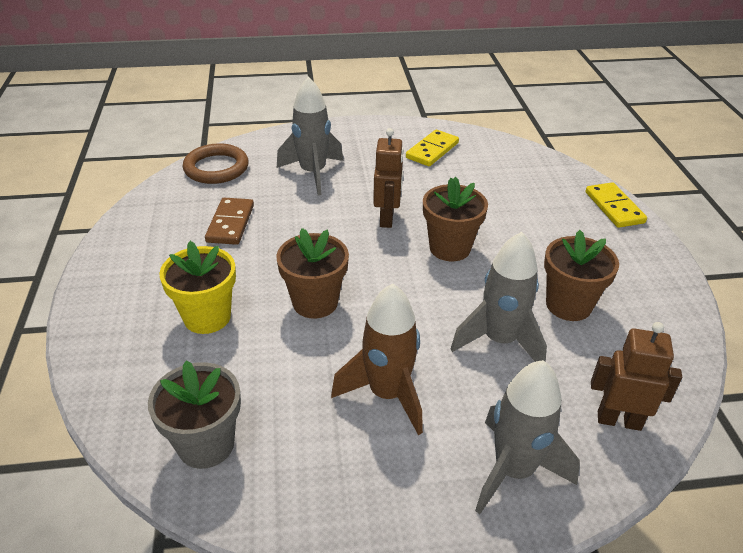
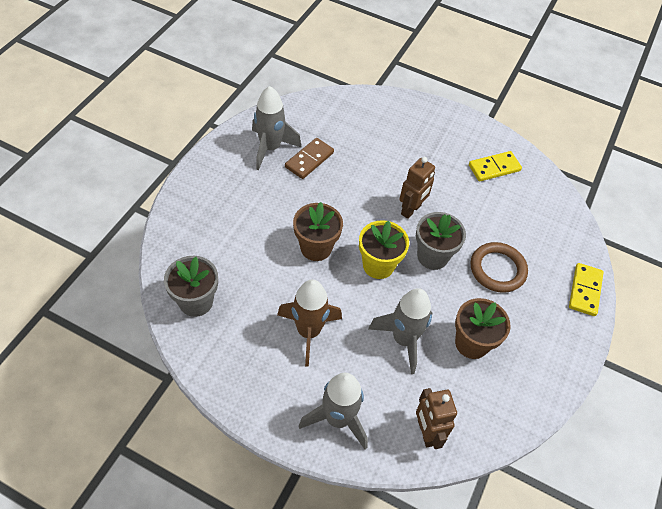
camera: 30 degrees right, 15 degrees up
(207, 317) = (249, 222): yellow flower pot -> yellow flower pot (378, 265)
(216, 168) = (332, 108): brown ring -> brown ring (497, 269)
(313, 173) = (392, 145): grey rocket -> grey rocket (270, 148)
(449, 248) = (432, 256): brown flower pot -> grey flower pot
(619, 420) = (426, 432): brown robot -> brown robot turned 150 degrees counterclockwise

